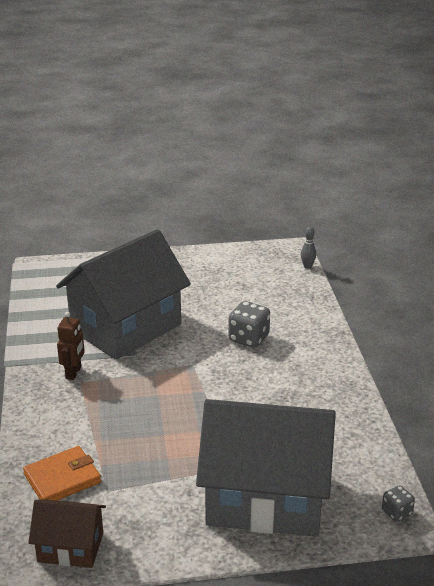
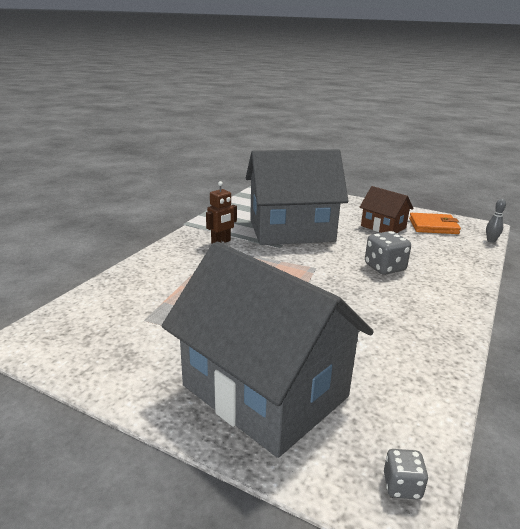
camera: 35 degrees right, 5 degrees down
(62, 478) = (125, 298): orange wallet -> orange wallet (433, 226)
(70, 547) = (64, 345): brown house -> brown house (383, 227)

